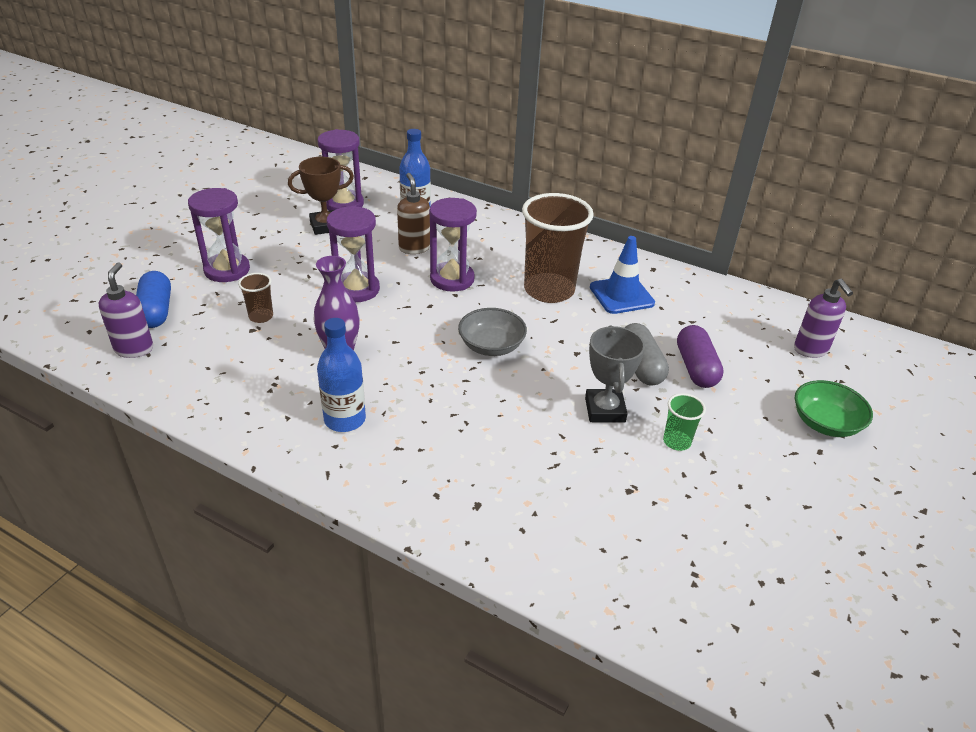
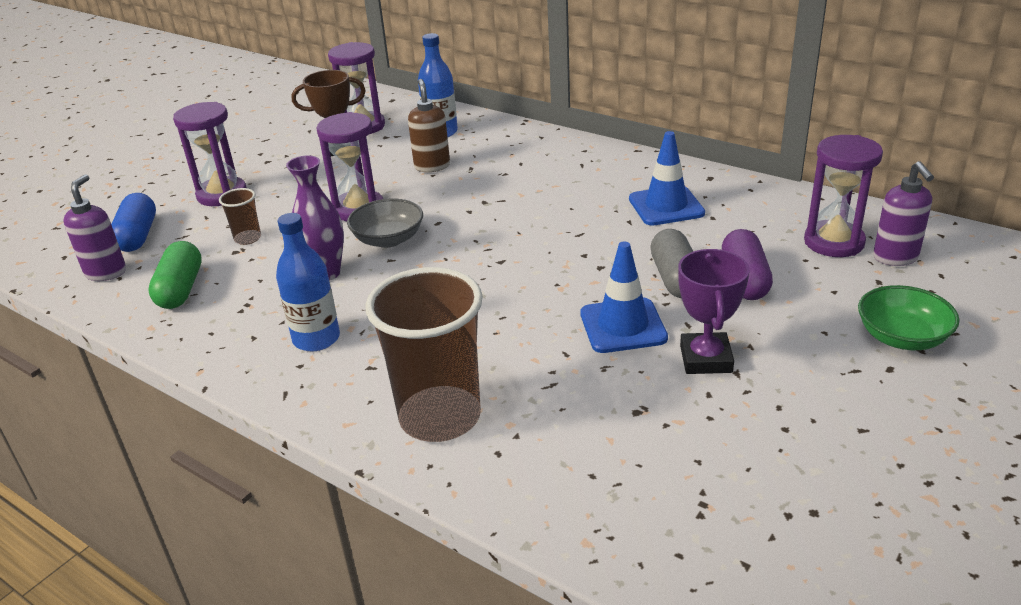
camera: 10 degrees right, 5 degrees down
(209, 367) = (180, 289): none -> green capsule
(452, 279) = (468, 196): purple hourglass -> purple hourglass (834, 242)
(491, 346) = (500, 262): grey bowl -> grey bowl (388, 239)
(549, 290) = (579, 203): brown cup -> brown cup (440, 417)
(605, 410) = (623, 326): grey trophy -> blue traffic cone
(676, 442) = (706, 359): green cup -> purple trophy

